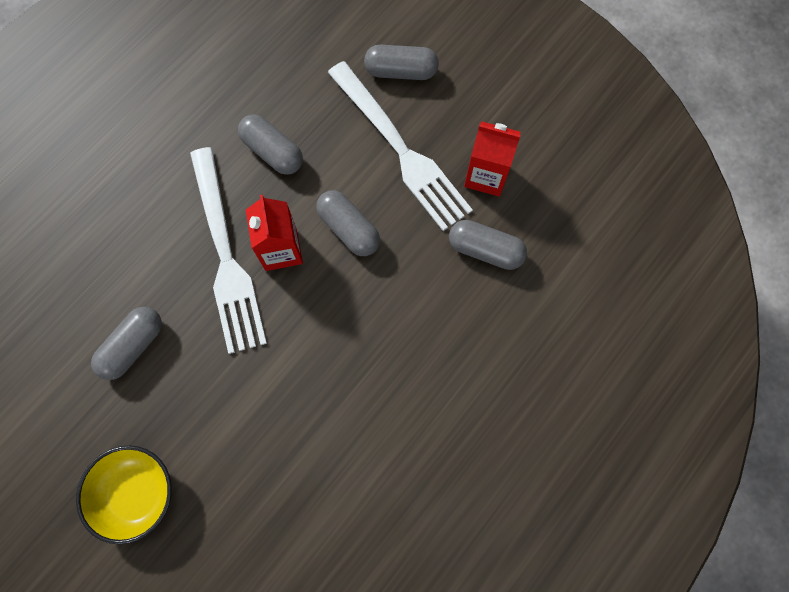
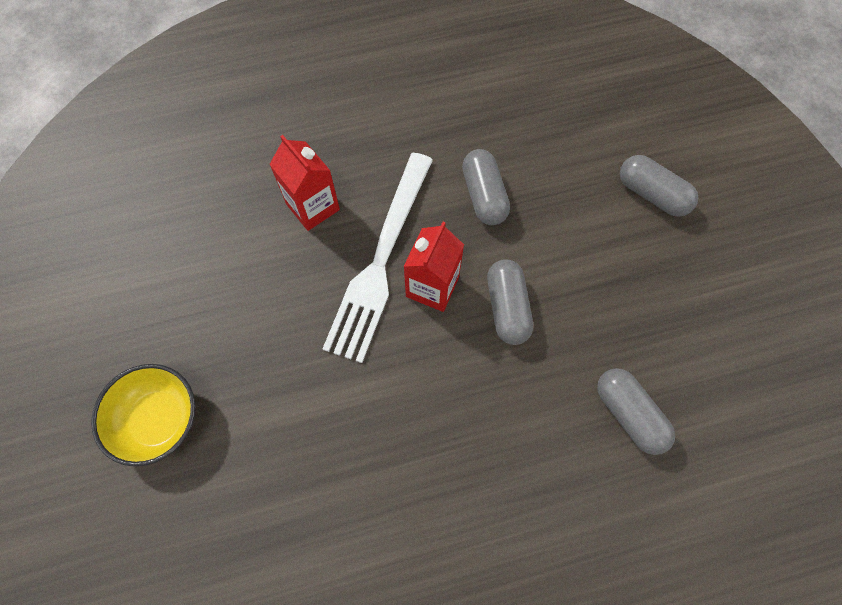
camera: 35 degrees right, 5 degrees down
(133, 346) = (248, 288): grey capsule -> none
(401, 150) = (605, 266): white fork -> none
(486, 175) = (676, 342): red carton -> red carton (313, 207)

